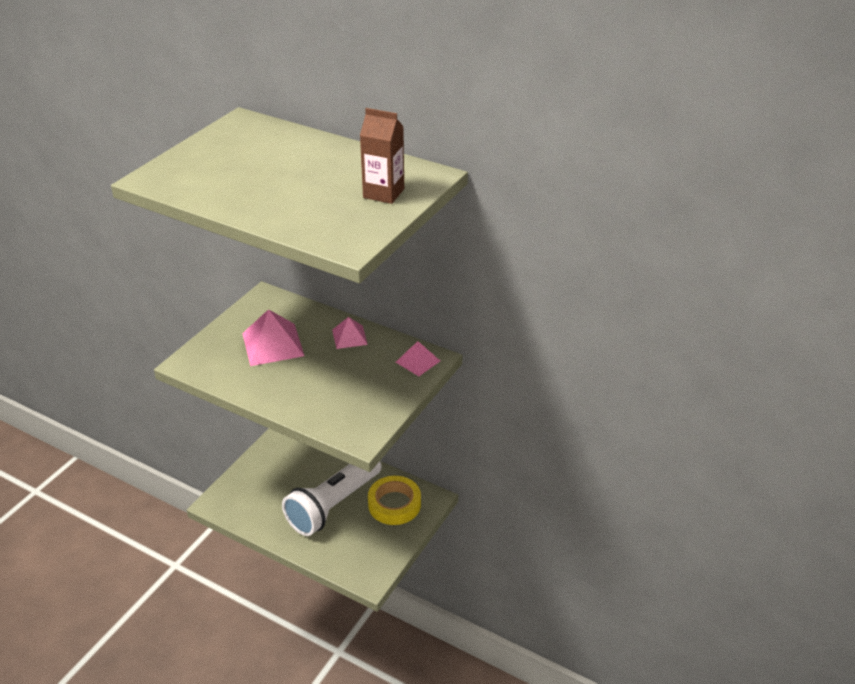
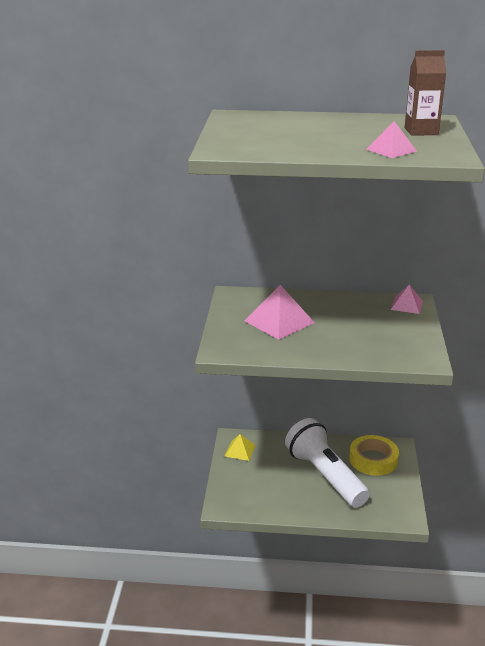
camera: 25 degrees left, 10 degrees down
(277, 450) = (240, 450): none -> yellow pyramid
(333, 505) = (325, 475): white flashlight -> white flashlight turned 135 degrees clockwise
(349, 337) = (335, 303): pink pyramid -> pink pyramid (391, 150)

